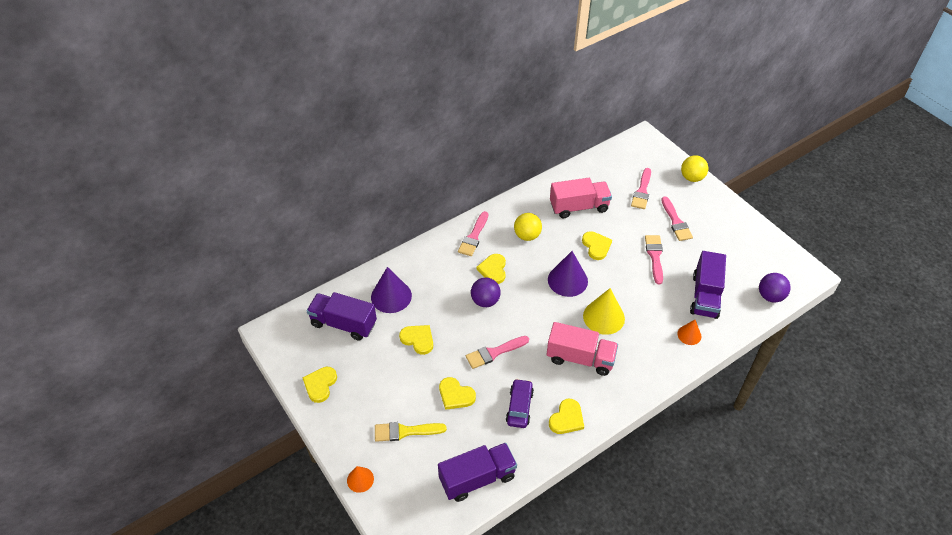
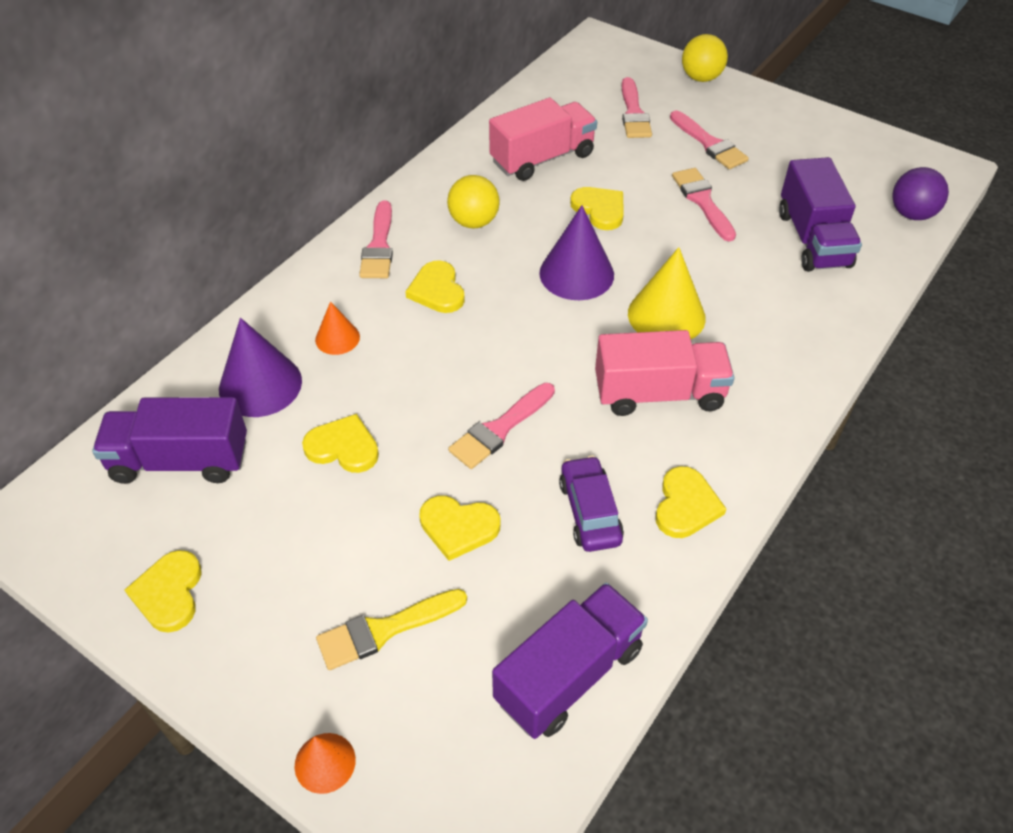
camera: 20 degrees left, 0 degrees up
(485, 301) = (445, 345): purple ball -> none
(689, 335) = (820, 305): orange cone -> orange cone (337, 338)

